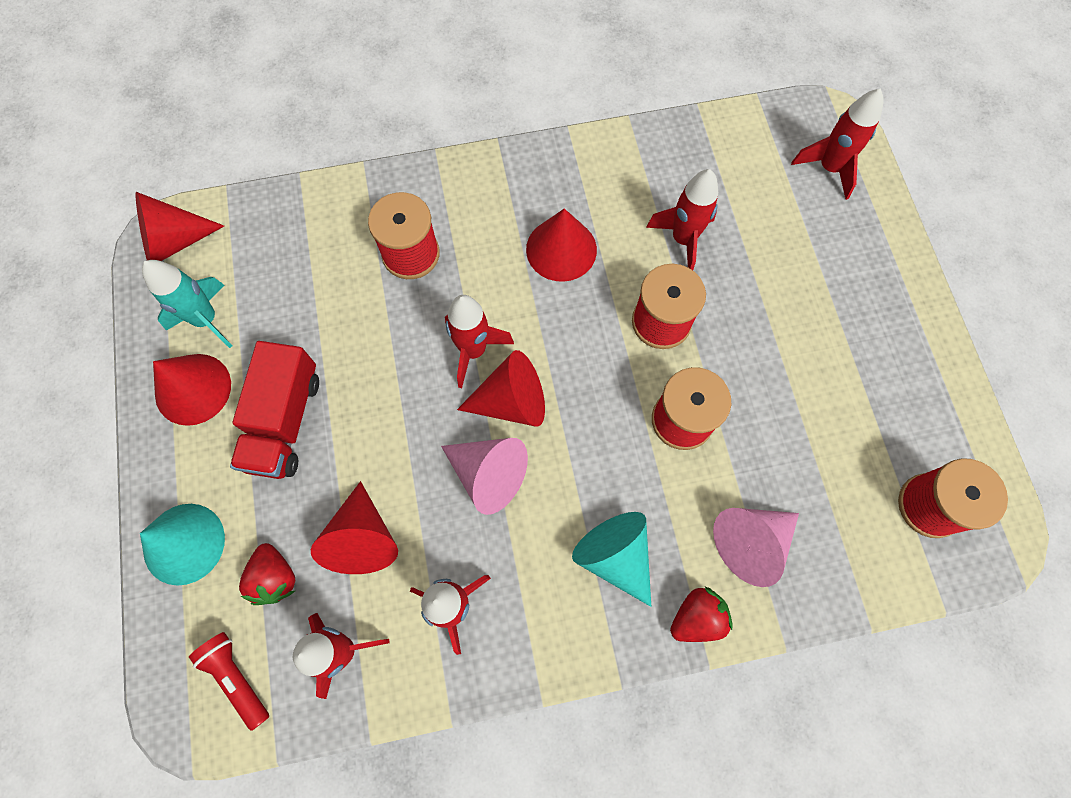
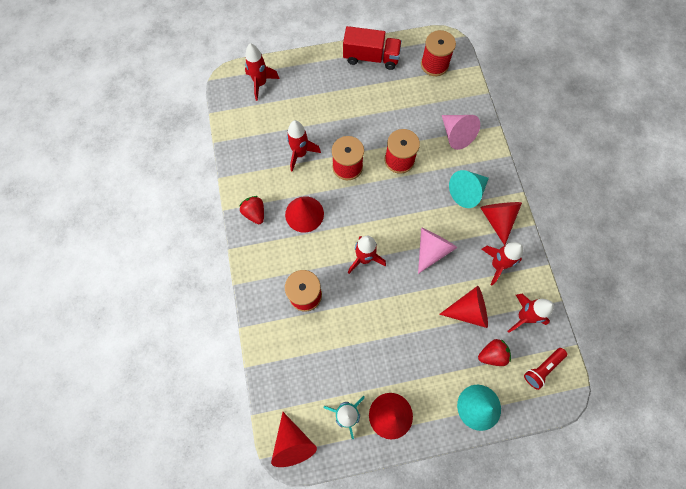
camera: 90 degrees left, 0 degrees up
(284, 421) = (408, 358): red truck -> red truck (371, 58)
(511, 401) = (392, 239): red cone -> red cone (497, 219)
(697, 617) = (491, 159): red strawberry -> red strawberry (255, 213)

